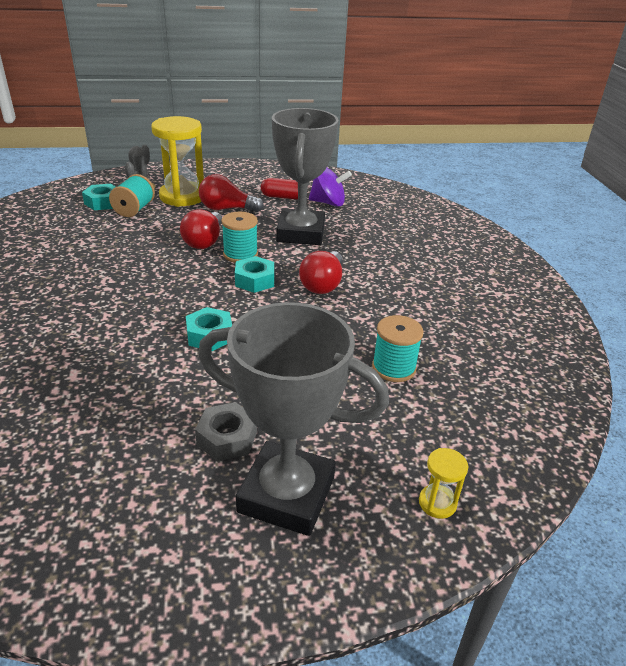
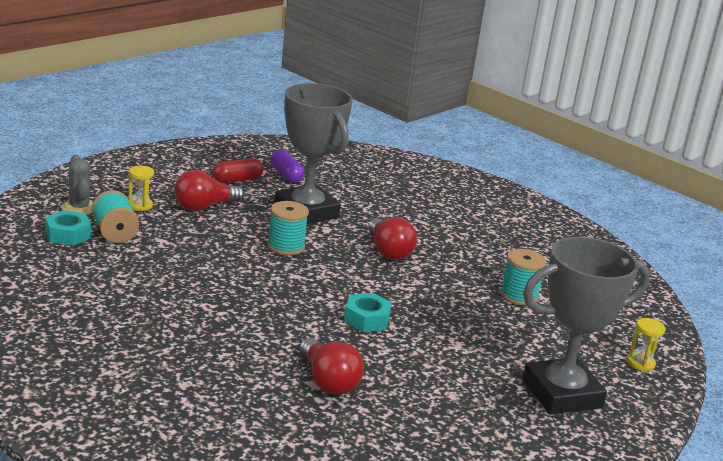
camera: 40 degrees left, 10 degrees down
(182, 197) = (140, 206): yellow hourglass -> yellow hourglass, size x0.44
(204, 241) = (235, 244): red light bulb -> red light bulb (328, 381)
(227, 438) = (483, 379): grey nut -> none
(255, 280) = (332, 265): turquoise nut -> none
(328, 203) = (286, 175): purple spinning top -> purple capsule

